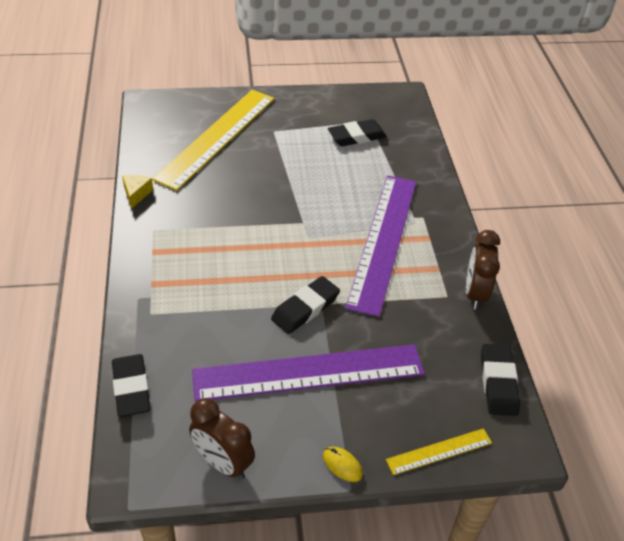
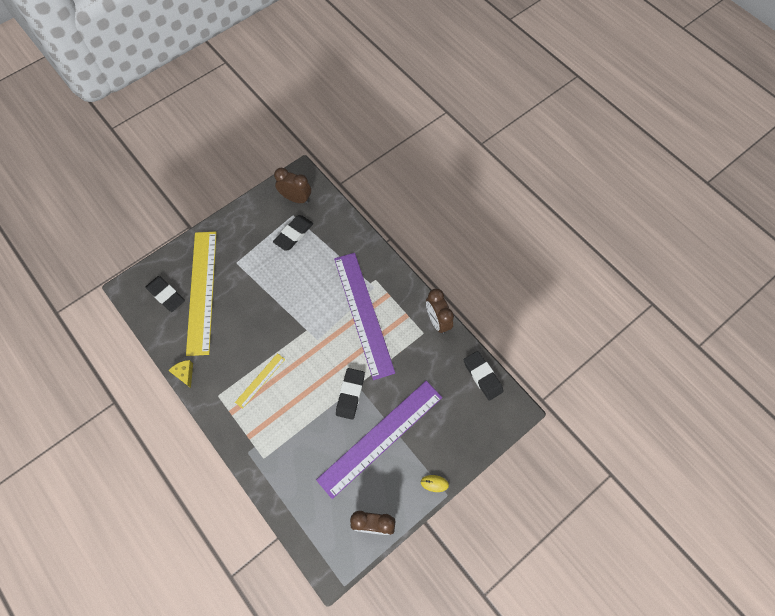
camera: 30 degrees left, 20 degrees up
(131, 388) = (290, 515): black eraser -> black eraser (166, 295)
(383, 110) = (296, 198): none -> brown clock
(439, 451) = (477, 441): yellow ruler -> yellow ruler (260, 380)

